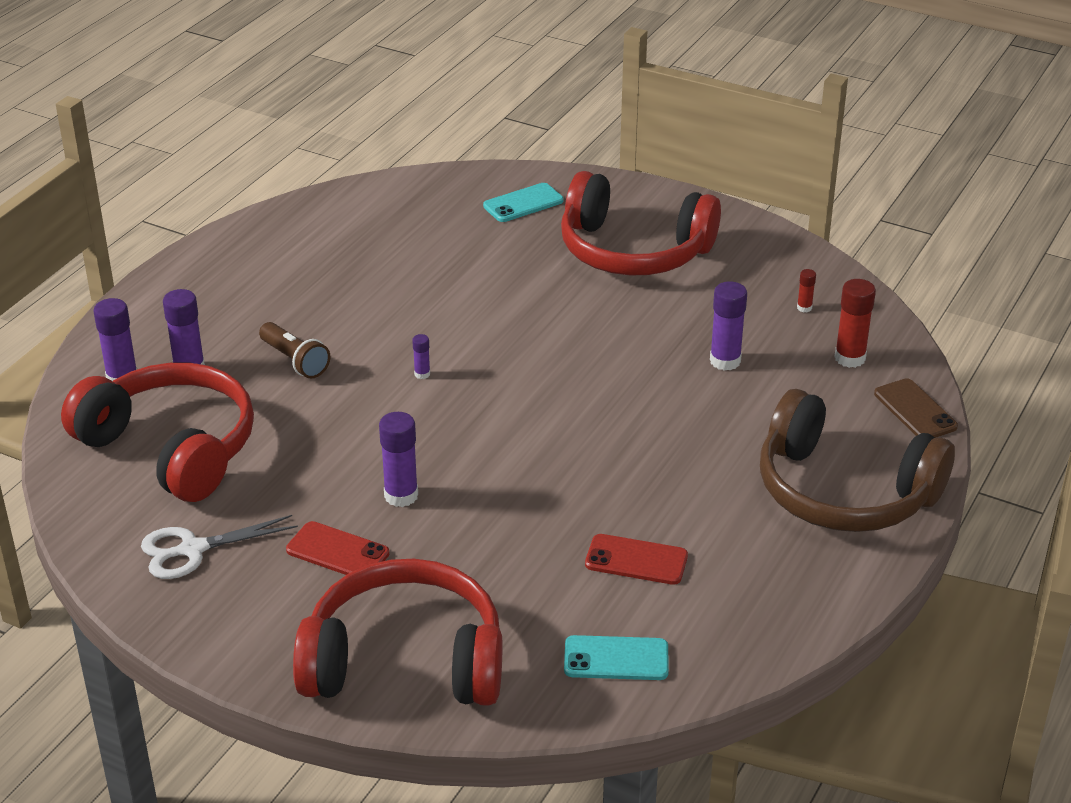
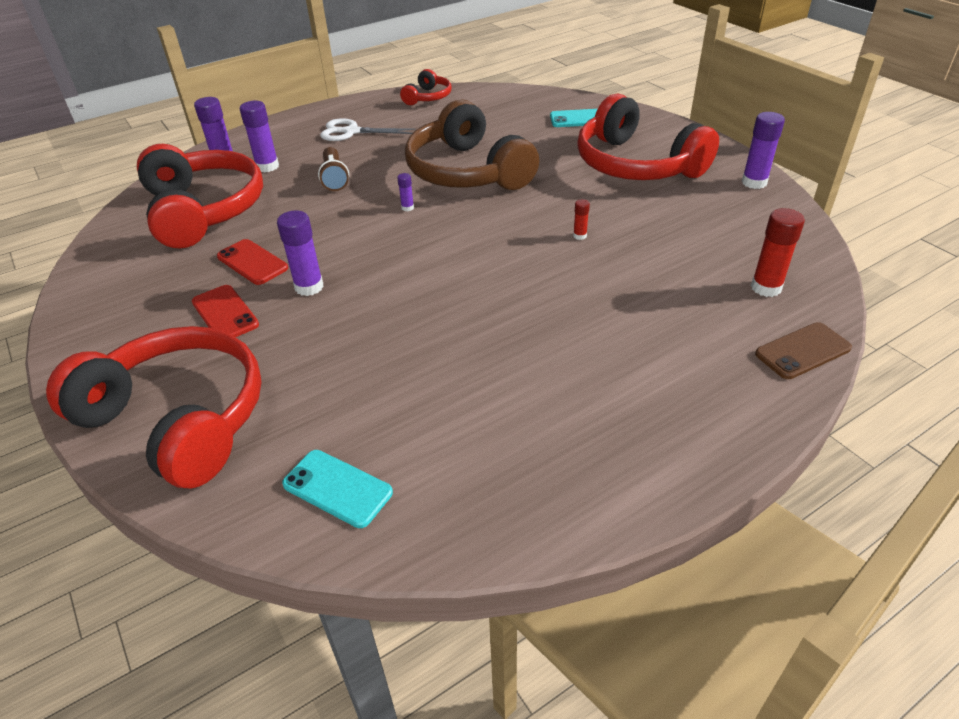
camera: 30 degrees right, 5 degrees up
(192, 549) = (140, 280): white scissors -> white scissors (351, 132)
(303, 215) = (428, 97): none -> red headphones
(636, 560) = (435, 401): red phone -> red phone (252, 262)
(725, 361) = (648, 260): purple glue stick -> purple glue stick (754, 182)
(804, 308) = (751, 237): red glue stick -> red glue stick (580, 236)
(843, 492) = (676, 405): brown headphones -> brown headphones (467, 172)
(915, 410) = (802, 351): brown phone -> brown phone turned 60 degrees clockwise

